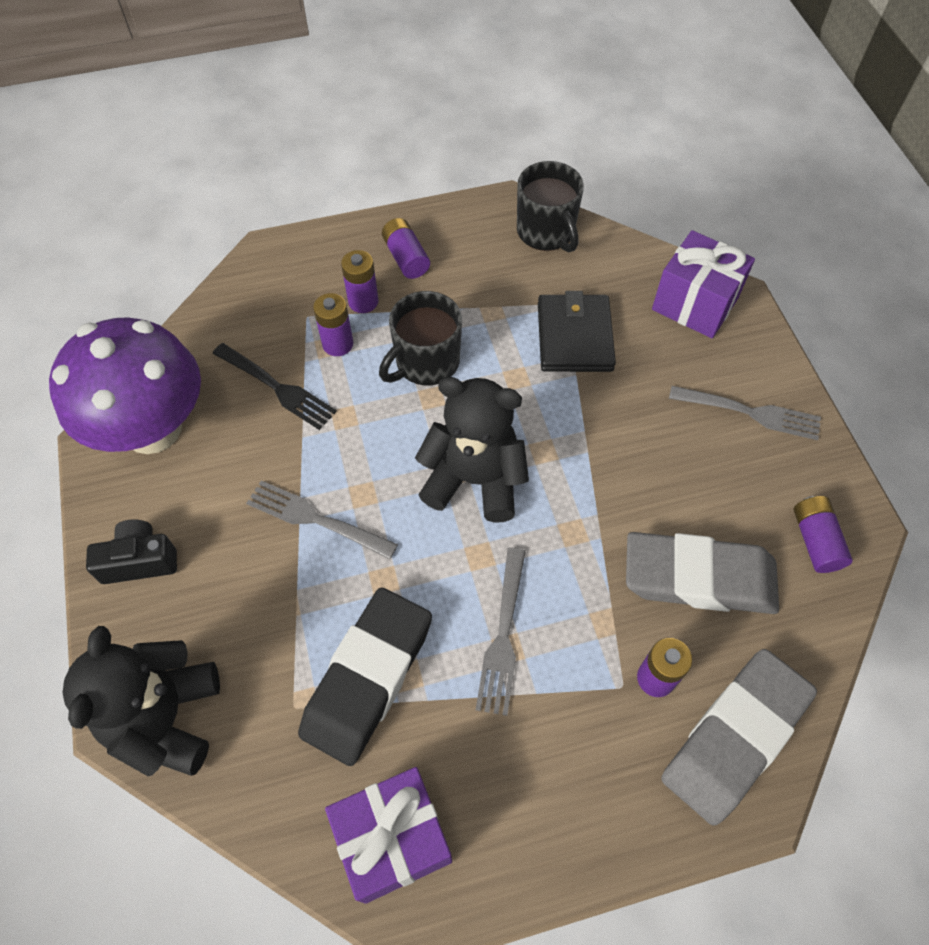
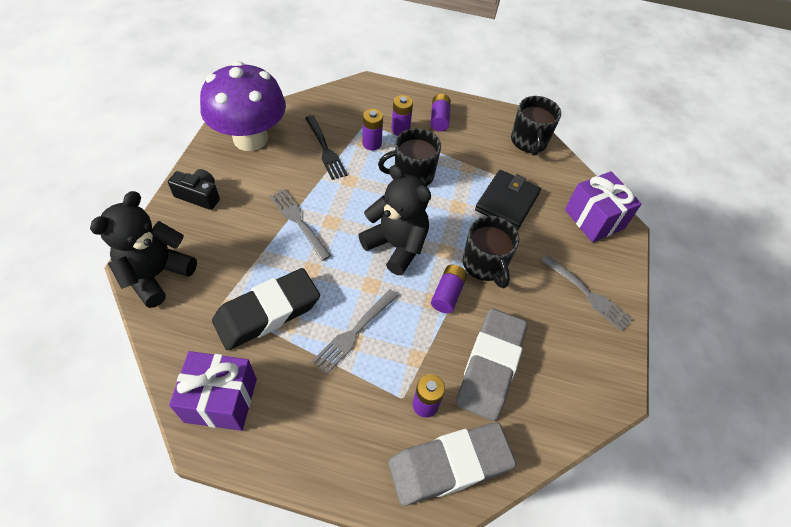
camera: 25 degrees right, 5 degrees down
(604, 443) = (484, 265): none -> black mug
(699, 578) = (490, 366): grey eraser -> grey eraser turned 75 degrees clockwise
(815, 540) = (580, 386): purple battery -> purple battery (447, 294)

